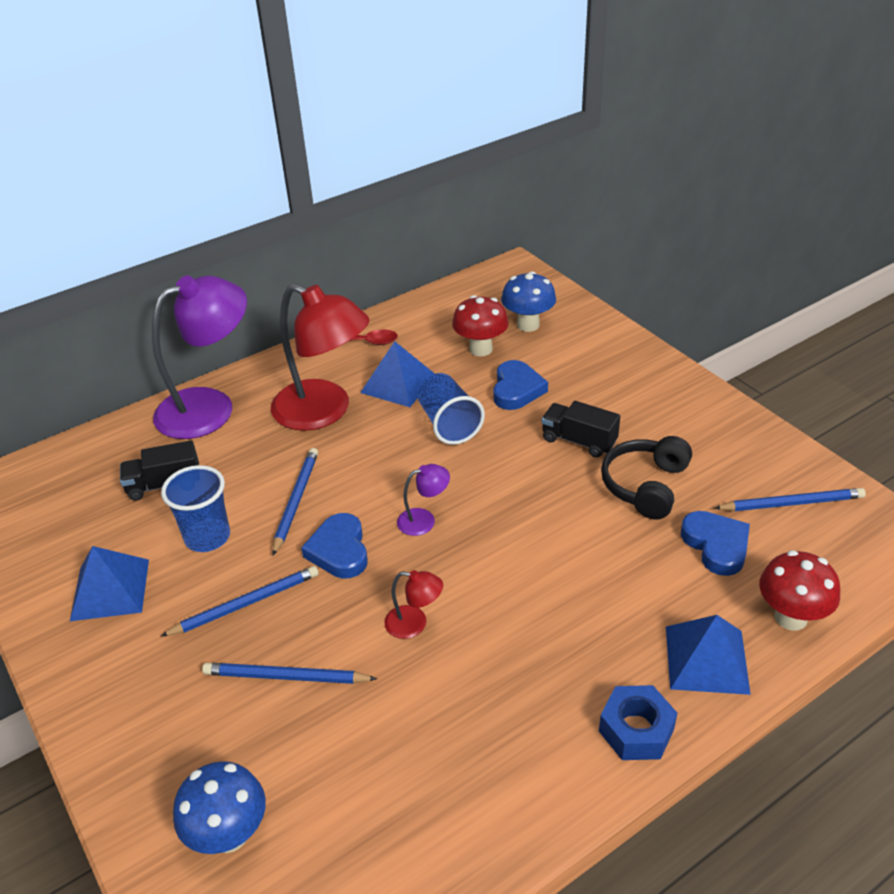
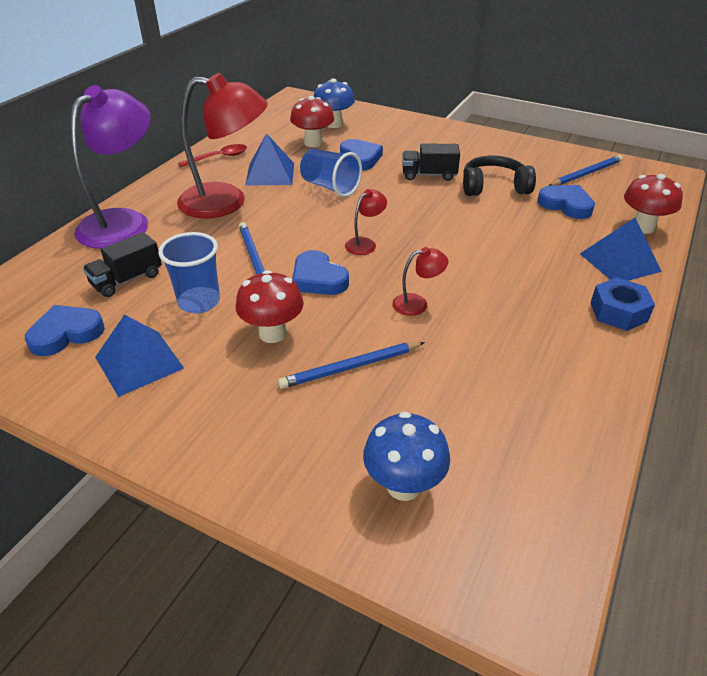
camera: 30 degrees left, 0 degrees up
(75, 531) = (66, 333): none -> blue heart
(245, 604) = (272, 333): blue pencil -> red mushroom
(424, 520) = (365, 243): purple lamp -> red lamp
(645, 485) = (494, 187): black headphones -> black headphones turned 90 degrees clockwise

